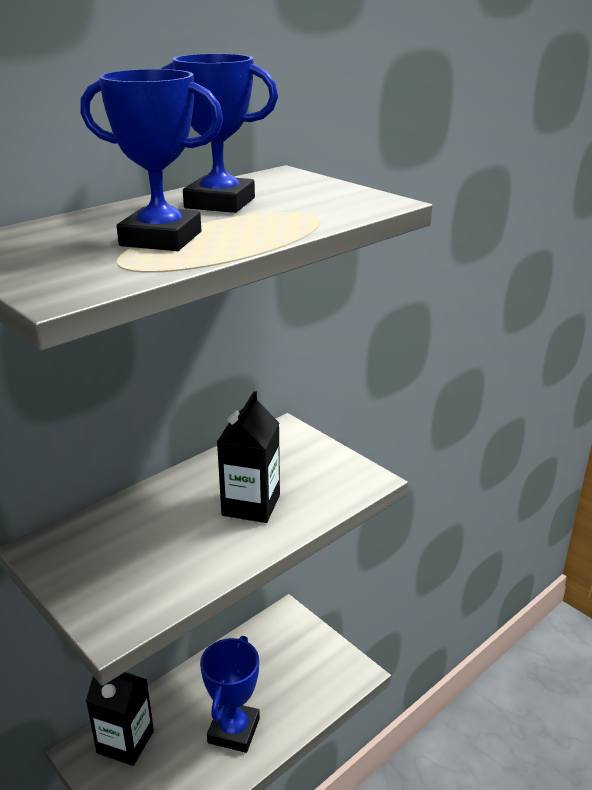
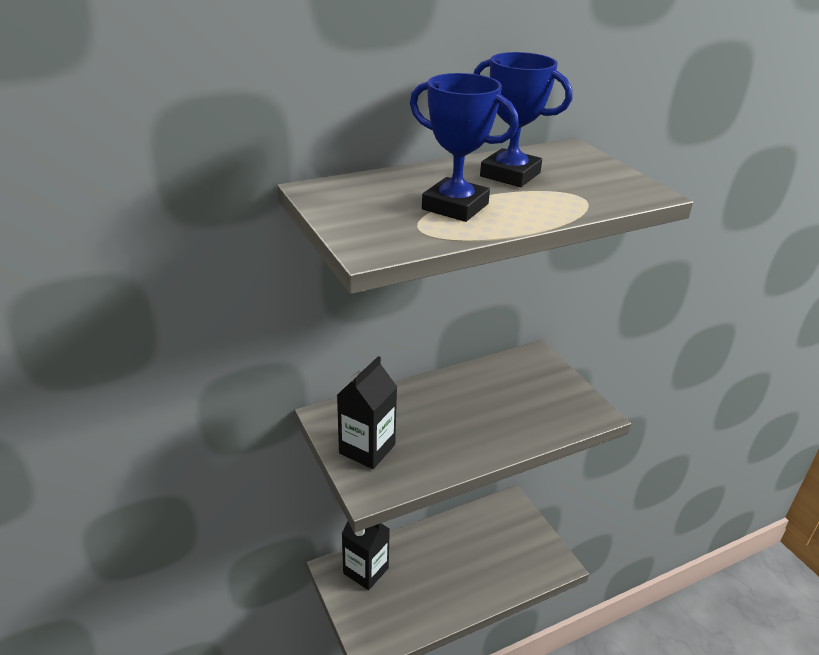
camera: 15 degrees right, 5 degrees up
(233, 730) = (450, 584): blue trophy -> none
(251, 505) = (494, 415): black carton -> black carton (367, 449)

